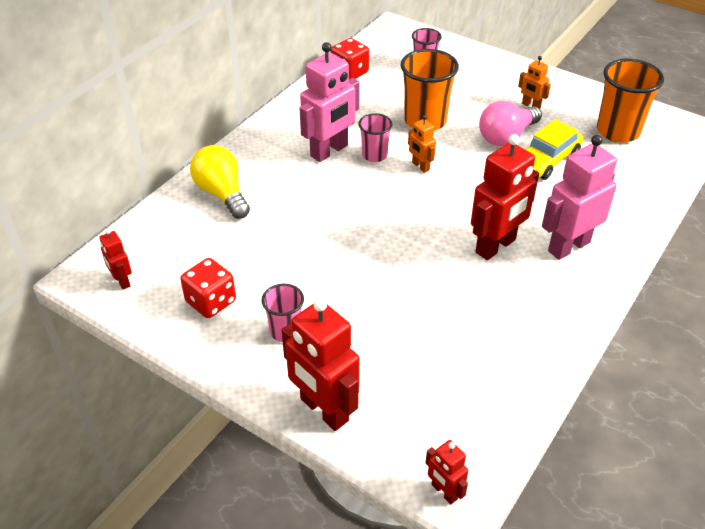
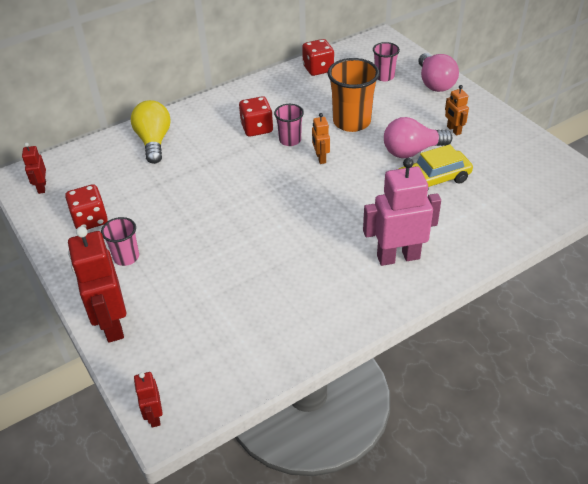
camera: 25 degrees right, 0 degrees up
(329, 151) = (257, 128): pink robot -> red dice
(479, 62) = (434, 83): none -> pink light bulb
(496, 246) = (335, 239): red robot -> none
(617, 131) = (518, 170): orange cup -> none

